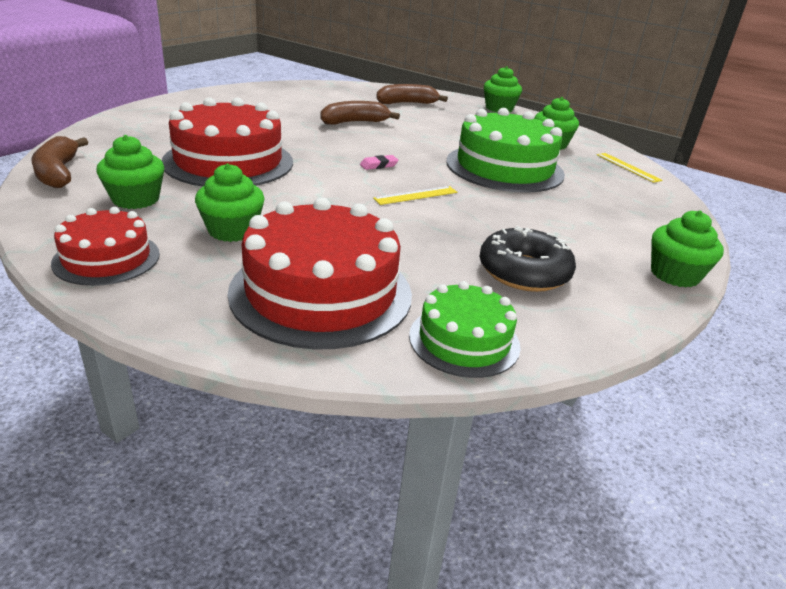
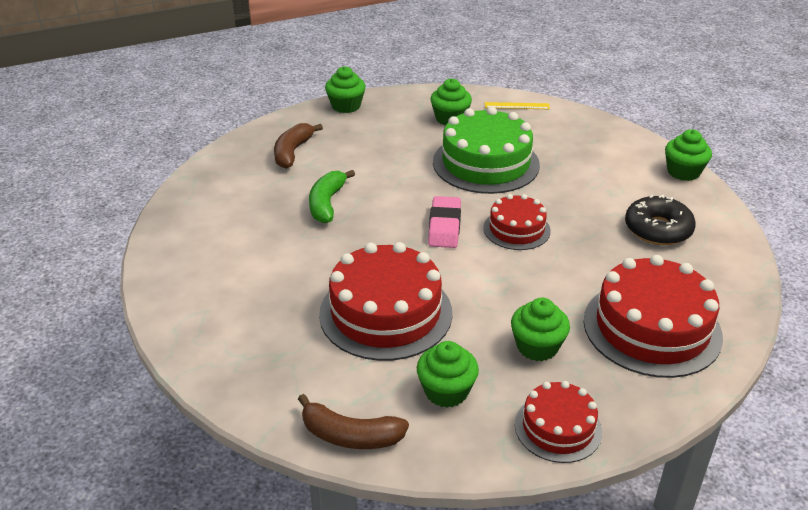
camera: 55 degrees left, 5 degrees up
(354, 122) = (327, 203): brown banana -> green banana
(379, 165) = (444, 226): pink eraser -> pink eraser, size x1.96
(416, 195) = (516, 229): yellow ruler -> red cake
(464, 340) = (729, 287): green cake -> none

